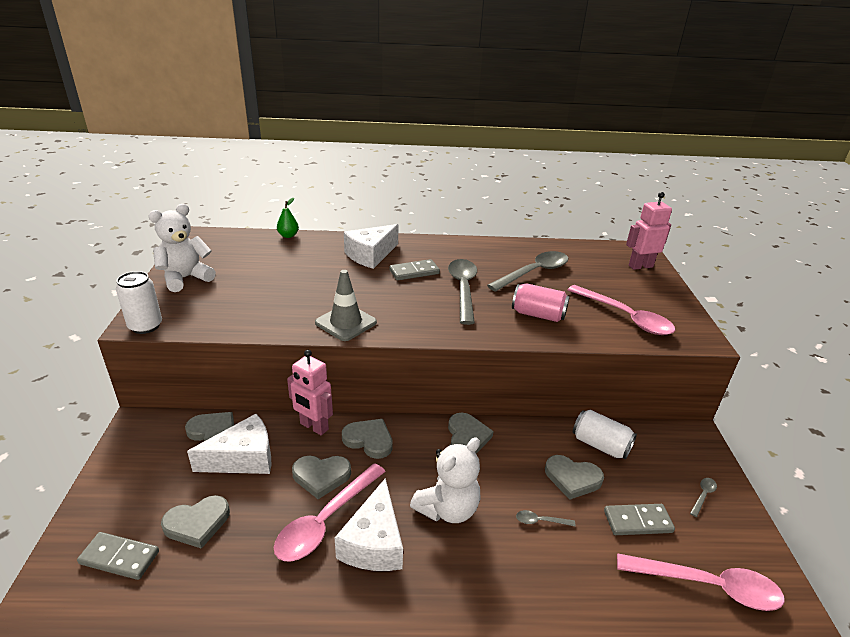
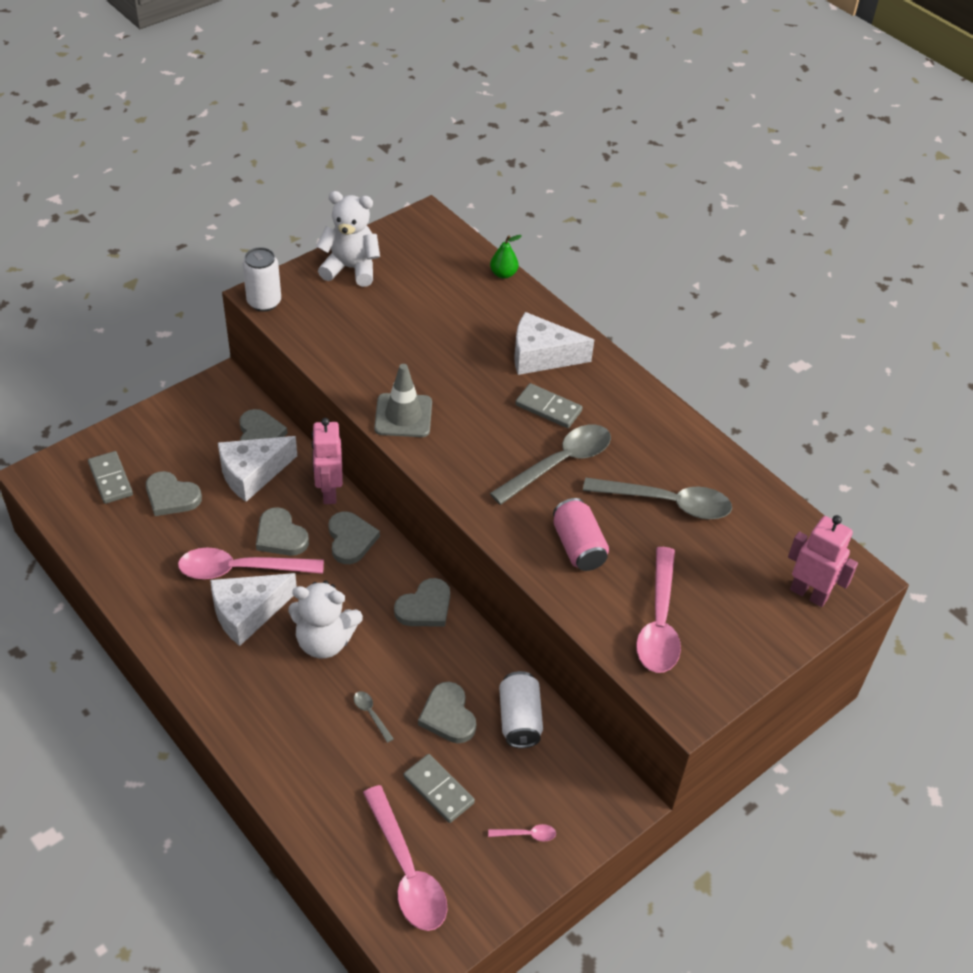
camera: 50 degrees right, 15 degrees up
(243, 458) = (252, 474): white cheese -> white cheese turned 120 degrees clockwise
(703, 495) = (527, 834): grey spoon -> pink spoon

